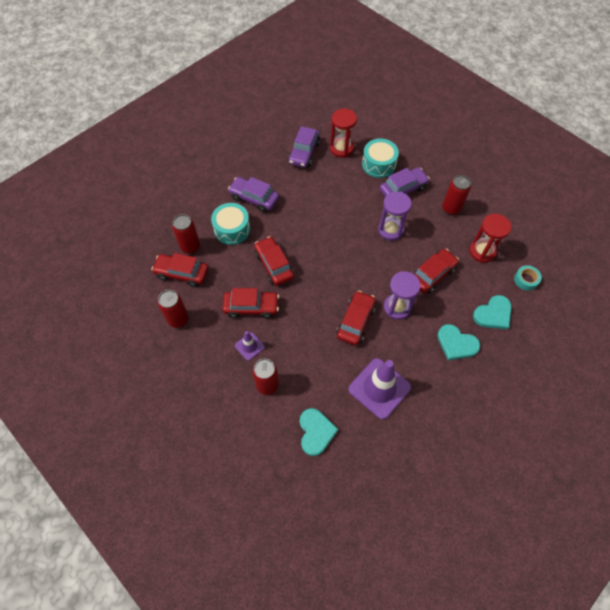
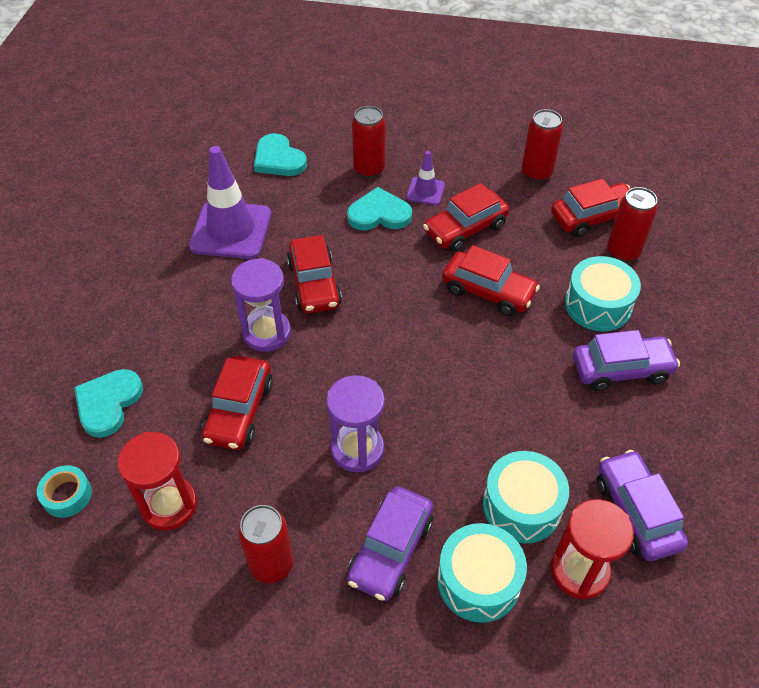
camera: 145 degrees right, 10 degrees down
(343, 176) = (522, 506): none -> turquoise drum
(456, 344) = (151, 331): turquoise heart -> turquoise heart (379, 214)

